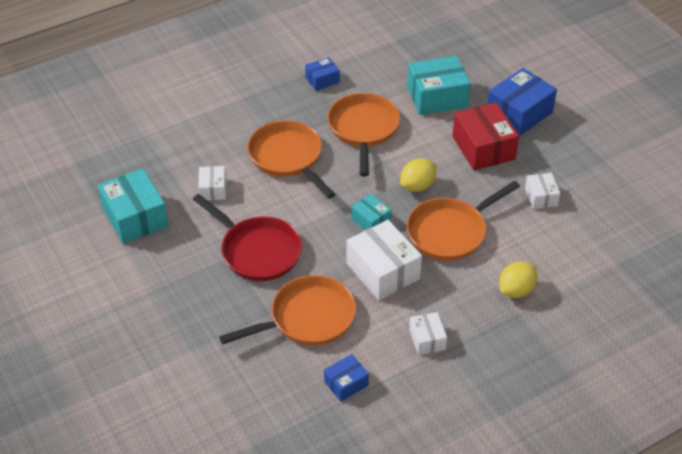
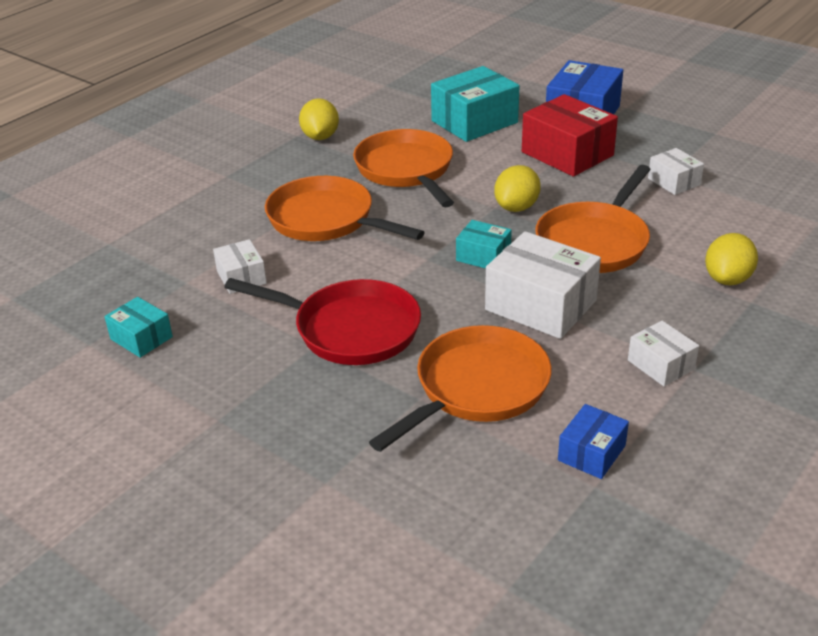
camera: 20 degrees left, 10 degrees down
(135, 217) = (141, 338): turquoise box -> turquoise box, size x0.54
(322, 80) = (320, 137): blue box -> yellow lemon

